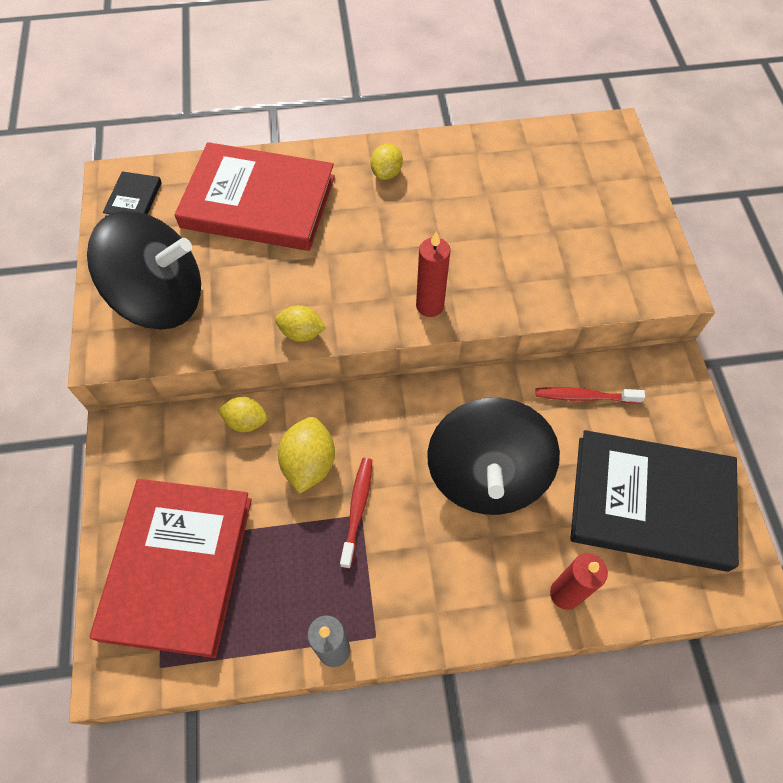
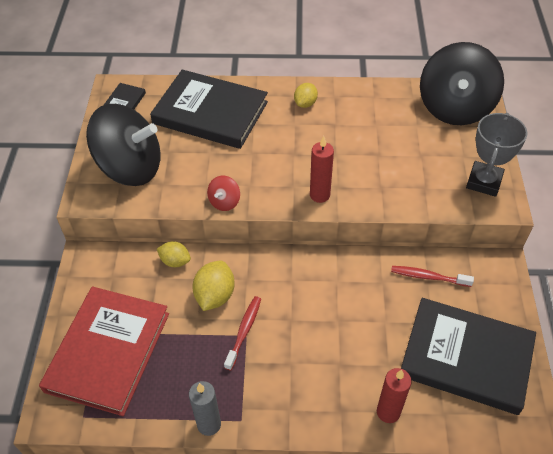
camera: 10 degrees right, 10 degrees down
(258, 202) = (210, 113): red book -> black book
(302, 333) = (224, 202): yellow lemon -> red spinning top
(486, 475) = (344, 321): black spinning top -> black spinning top (455, 107)
(642, 258) = (484, 182): none -> grey trophy

